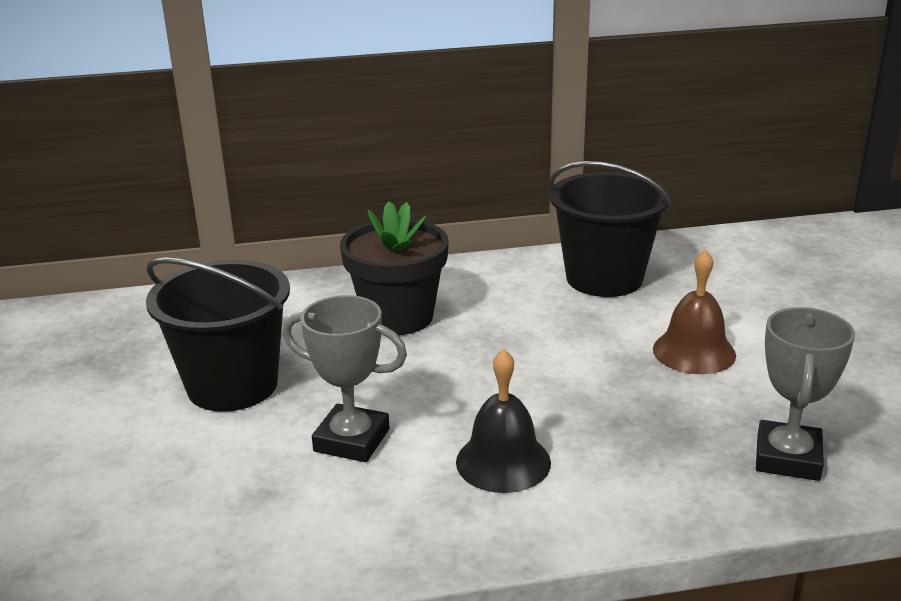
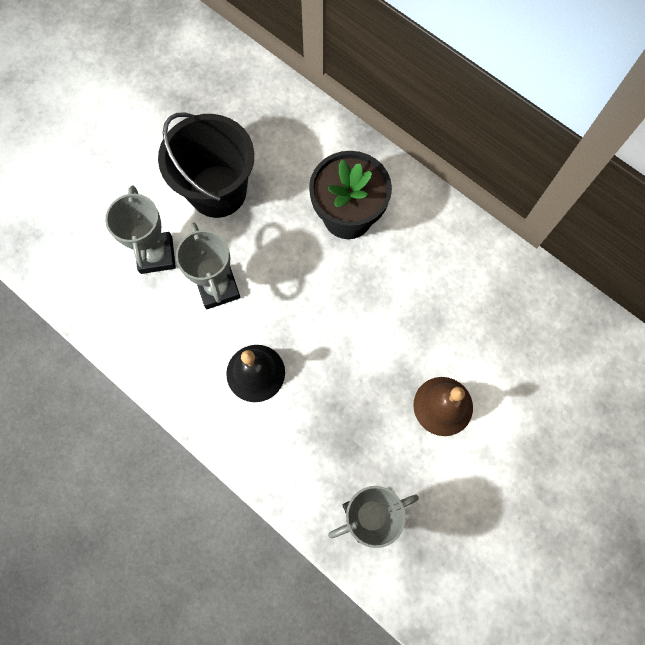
camera: 50 degrees right, 45 degrees up
(234, 470) = (156, 255): none -> grey trophy
(604, 278) = (493, 298): black bucket -> none

